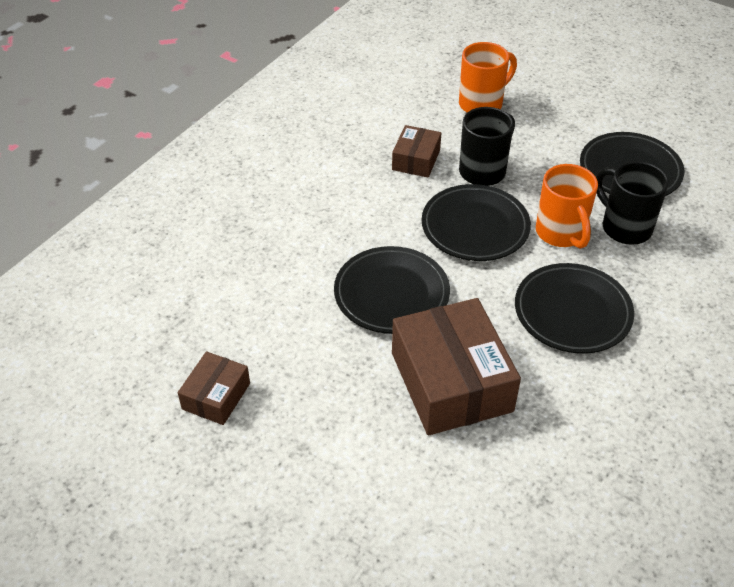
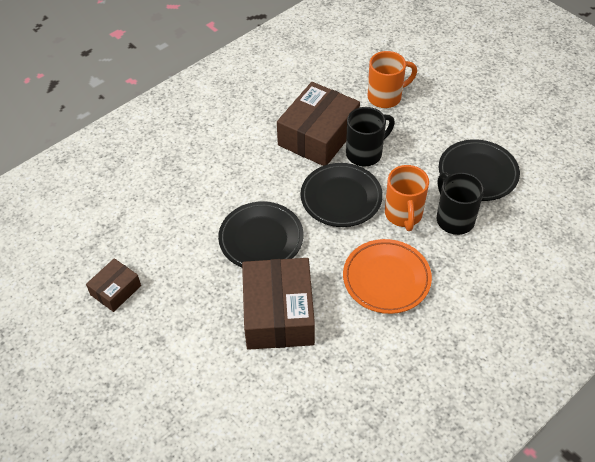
camera: 15 degrees right, 5 degrees up
(416, 160) = (318, 135): brown box -> brown box, size x1.93
(572, 312) = (386, 279): black plate -> orange plate

